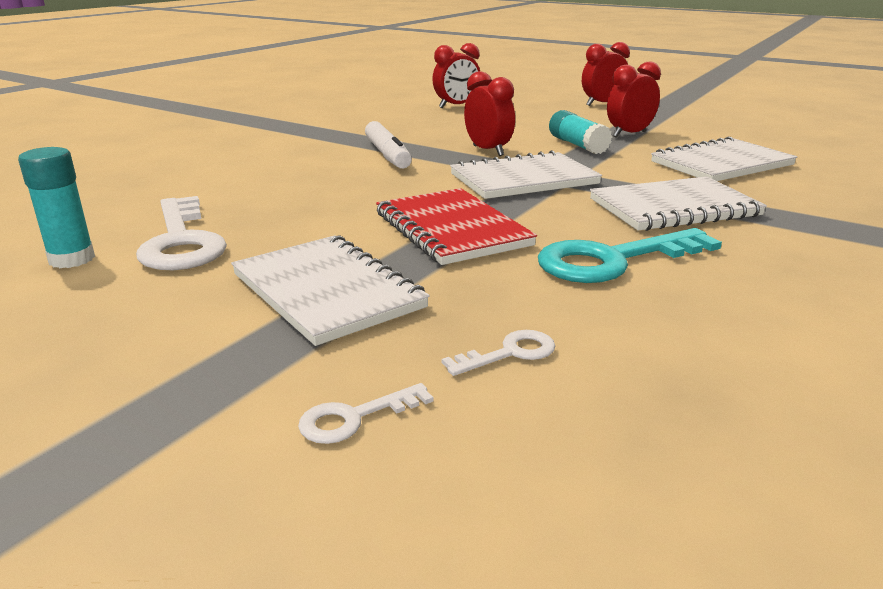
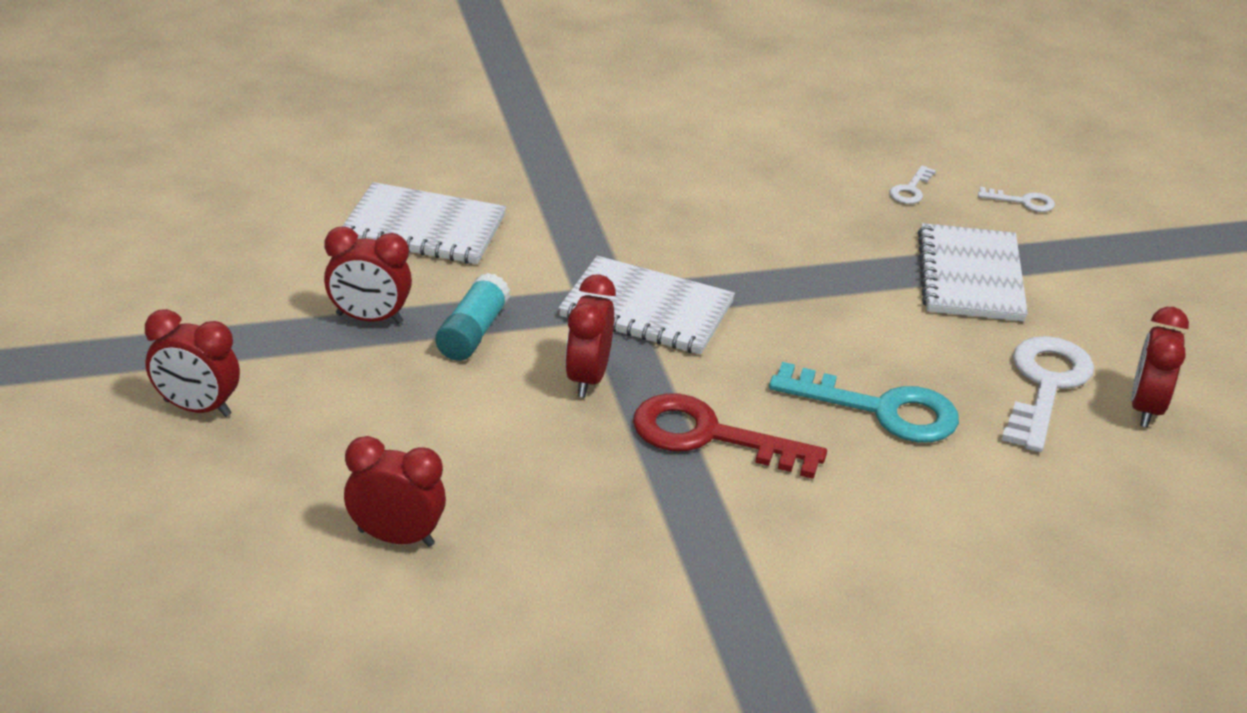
camera: 140 degrees left, 10 degrees up
(72, 259) = (1145, 408): turquoise glue stick -> red clock
(387, 155) = (709, 436): white marker -> red key
(451, 229) = (813, 285): red notebook -> none
(510, 353) = (910, 190): white key -> white key turned 75 degrees counterclockwise
(612, 260) = (750, 203): turquoise key -> turquoise key (881, 410)
(674, 208) = (602, 213): white notebook -> none

